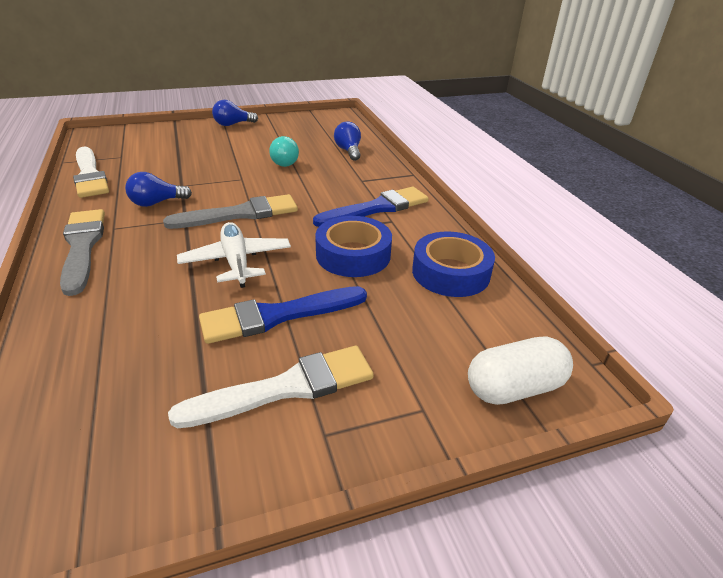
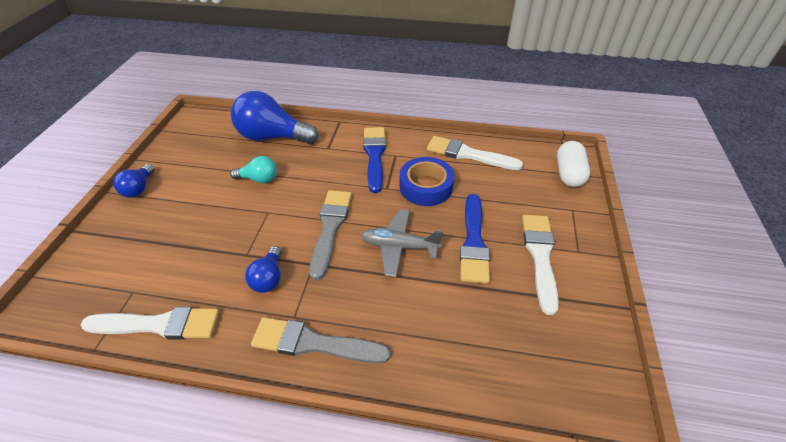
camera: 60 degrees left, 10 degrees up
(236, 262) = (399, 247): white plane -> grey plane
(348, 151) = (272, 137): blue light bulb -> blue light bulb, size x1.94
(450, 272) = (468, 154): blue tape -> white brush

